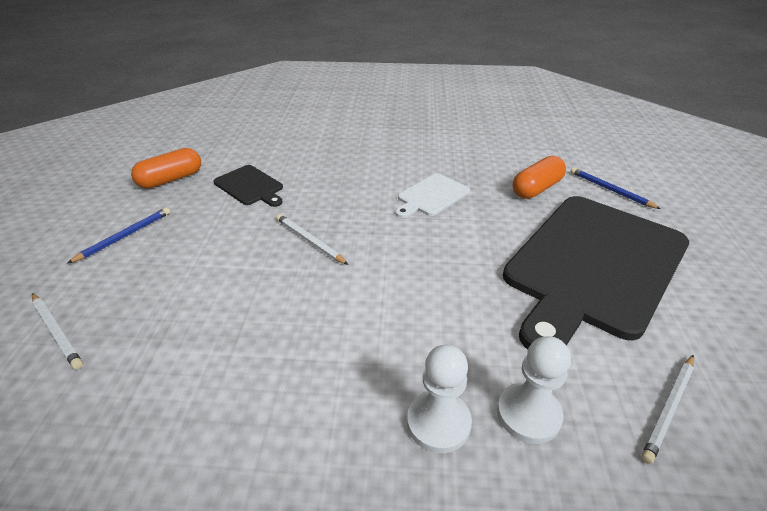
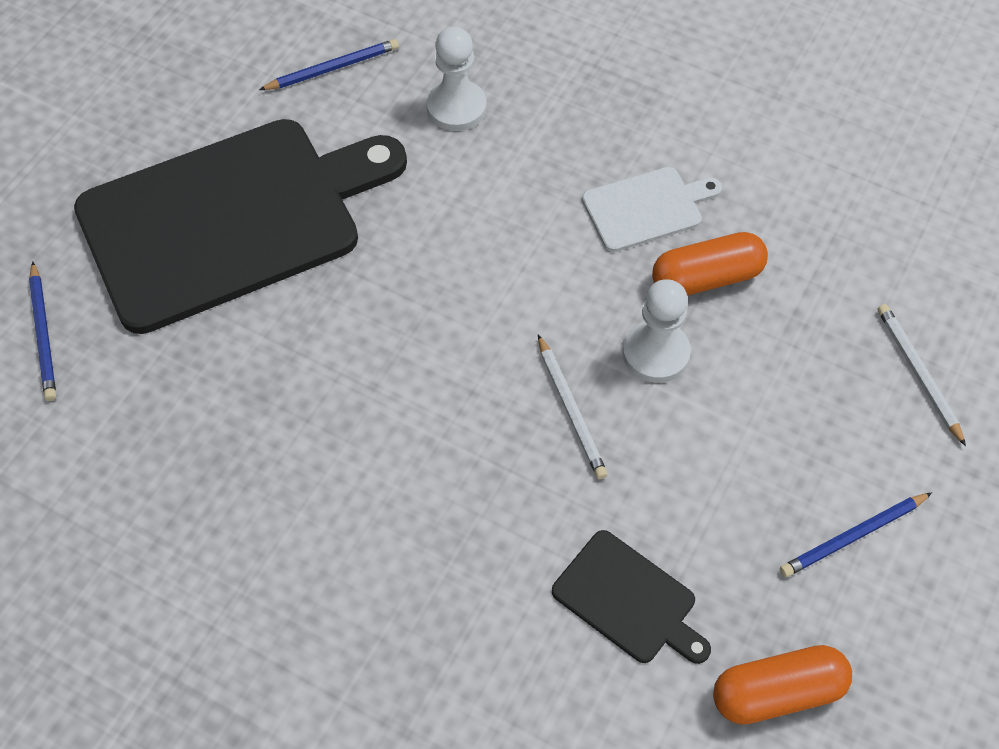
camera: 155 degrees left, 20 degrees up
(250, 186) = (628, 600): black cutting board -> black cutting board turned 150 degrees clockwise
(431, 196) = (330, 438): white cutting board -> white cutting board (646, 208)
(438, 423) = (539, 130): white pawn -> white pawn (655, 353)
(536, 188) = (150, 385): orange capsule -> orange capsule (706, 278)
(669, 408) = (332, 68): white pencil -> blue pencil

